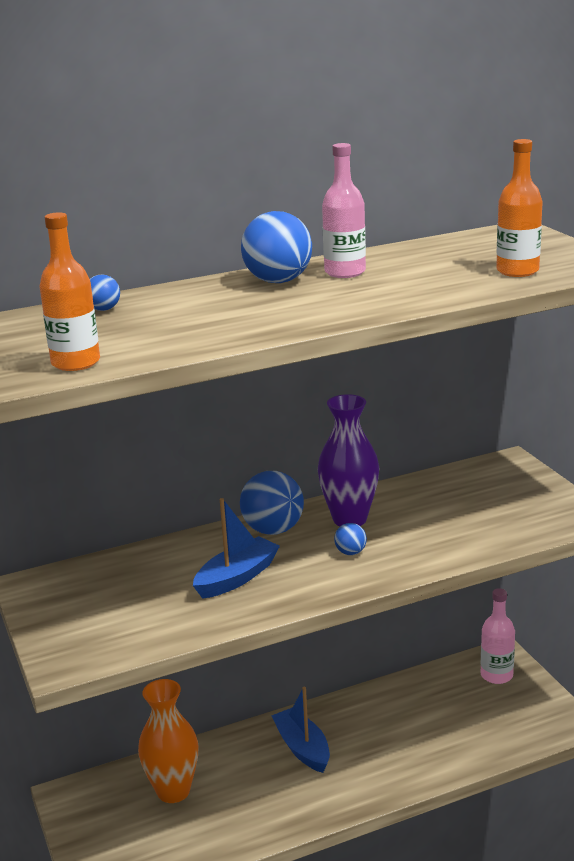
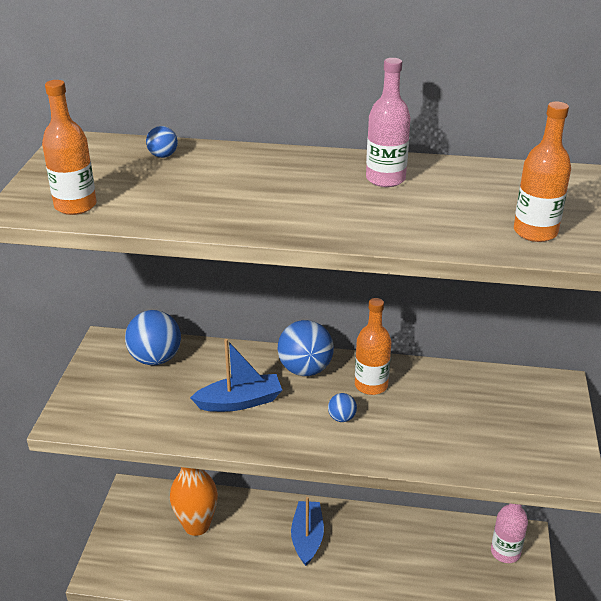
camera: 30 degrees right, 10 degrees up
(278, 281) = (321, 170): blue ball -> blue ball (155, 359)
(349, 519) = (371, 385): purple vase -> orange bottle

